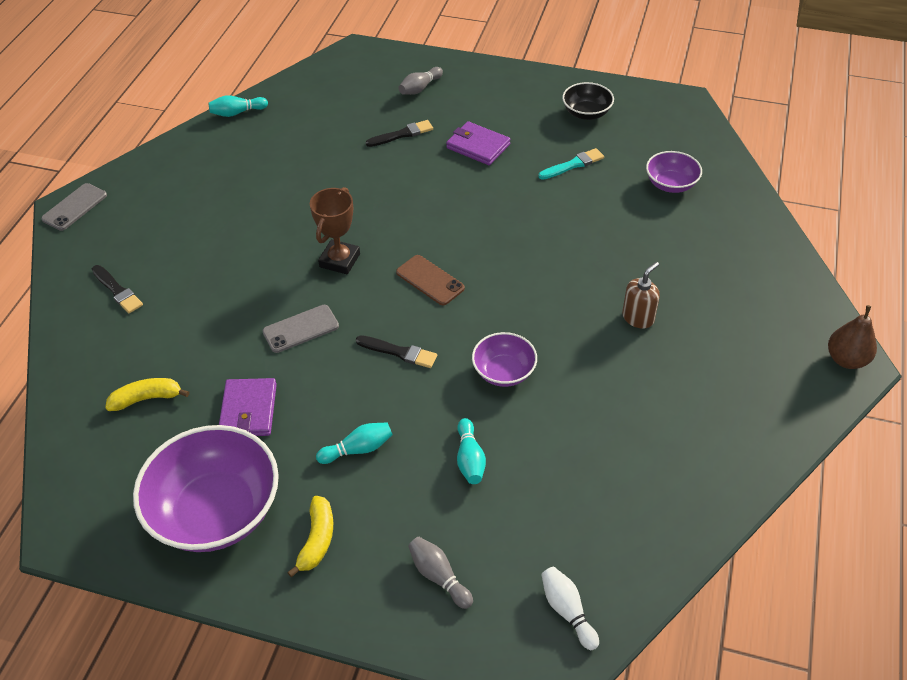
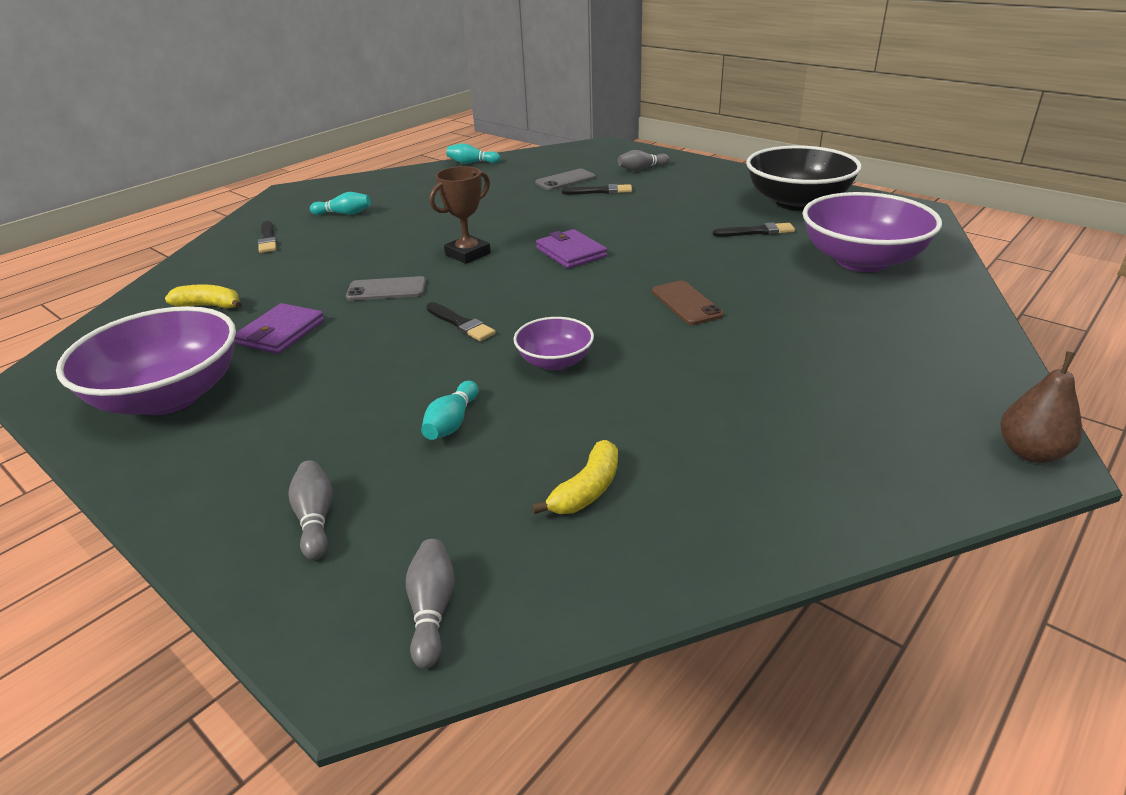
camera: 25 degrees right, 15 degrees down
(74, 207) = (293, 191): grey phone -> grey phone (565, 180)
(317, 540) = (230, 446): yellow banana -> yellow banana (586, 490)
(358, 449) = (347, 385): turquoise bowling pin -> turquoise bowling pin (344, 214)
(430, 280) = (540, 281): brown phone -> brown phone (686, 303)
(478, 146) = (667, 207): purple wallet -> purple wallet (571, 252)
(567, 611) = (432, 610): white bowling pin -> grey bowling pin
(573, 165) = (757, 232): turquoise brush -> black brush
(586, 113) = (797, 202): black bowl -> black bowl, size x1.94
(638, 318) = (748, 352): brown soap dispenser -> none
(671, 184) = (861, 260): purple bowl -> purple bowl, size x1.94

